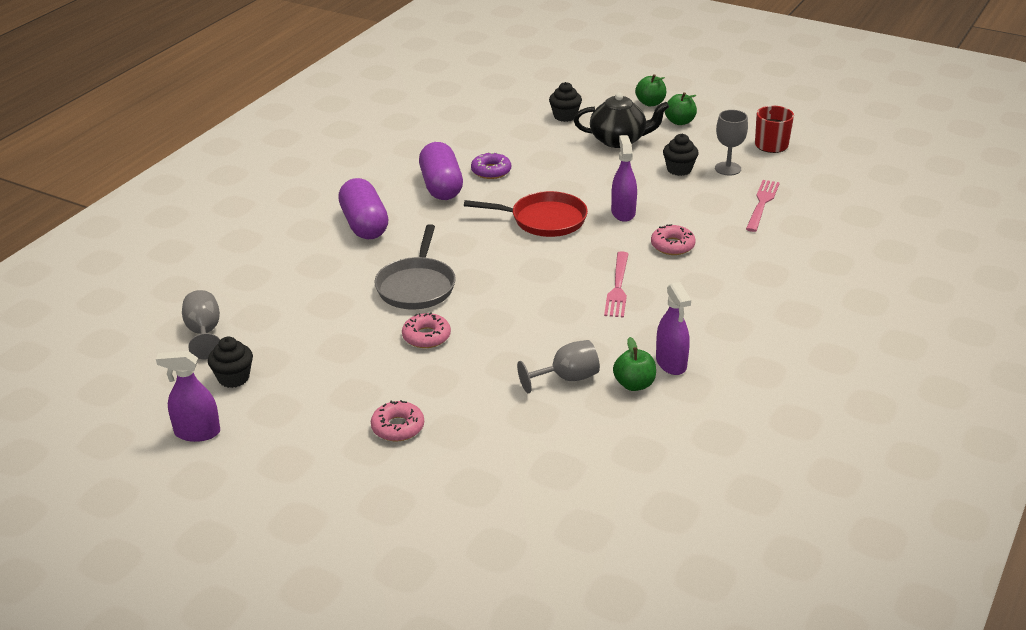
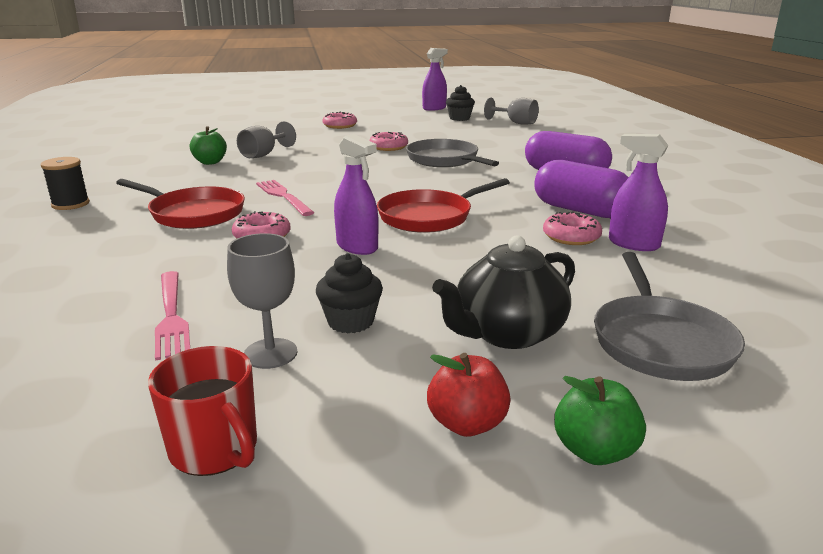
camera: 140 degrees right, 10 degrees down
(491, 171) = (571, 237): purple donut -> pink donut
(565, 116) = (660, 341): black cupcake -> grey pan
(671, 363) = (189, 175): purple spray bottle -> purple spray bottle (633, 244)
(679, 122) = (467, 424): green apple -> red apple
(703, 292) = (193, 214): none -> red pan
(798, 350) = (70, 204): none -> black spool

